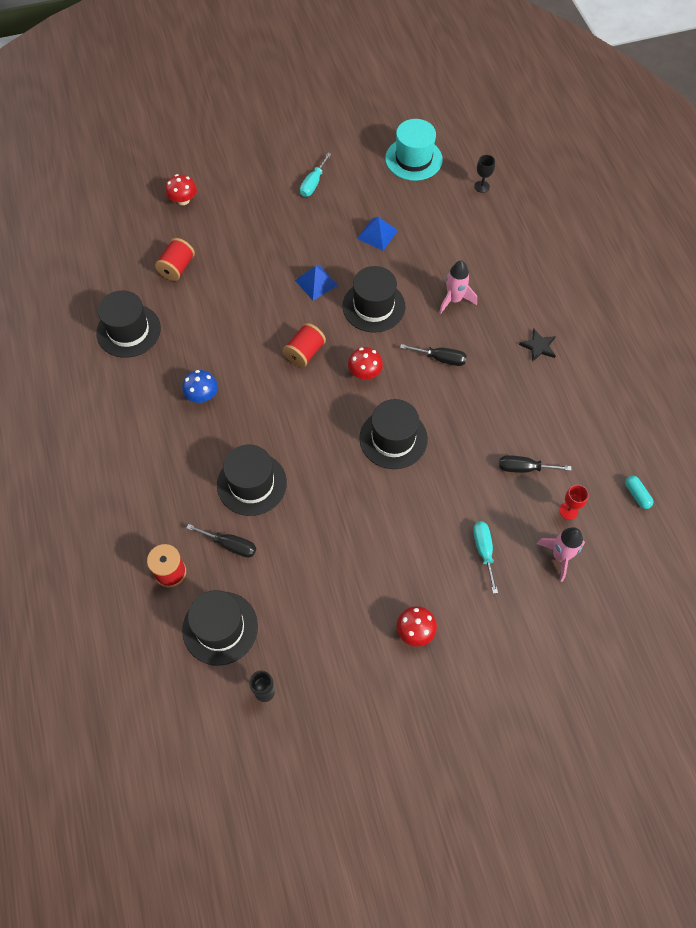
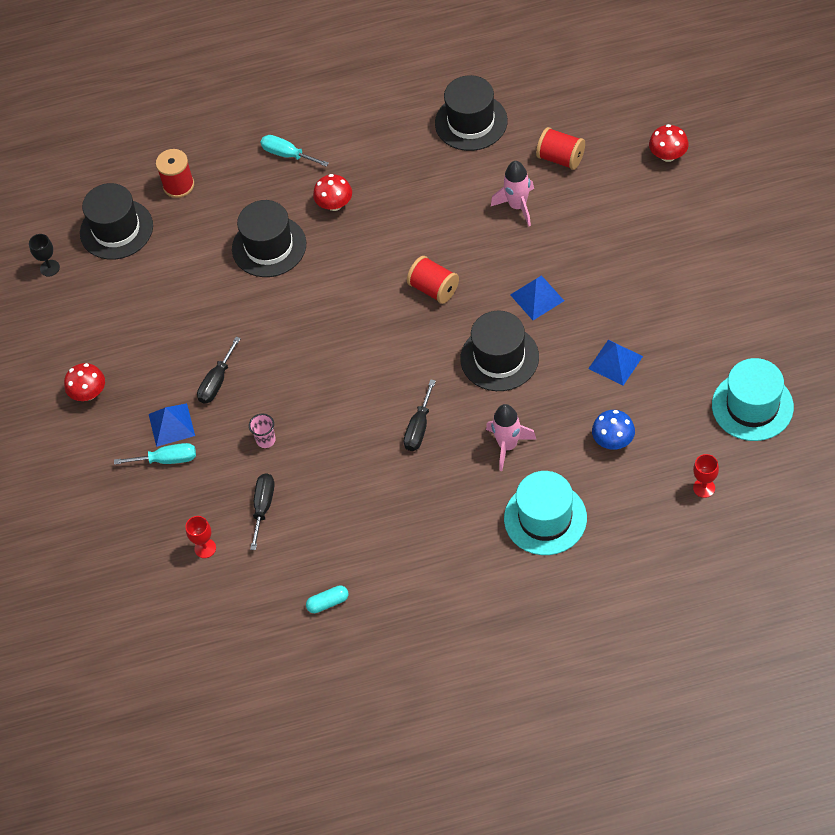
camera: 100 degrees right, 5 degrees down
(202, 395) = (381, 195): blue mushroom -> blue mushroom (613, 440)
(230, 545) = (201, 232): black screwdriver -> black screwdriver (217, 382)
(313, 183) = (701, 290): turquoise screwdriver -> turquoise screwdriver (287, 154)
(365, 372) = (403, 349): red mushroom -> red mushroom (334, 204)
(393, 438) = (313, 376): black hat -> none
(447, 551) = (171, 425): none -> blue pyramid
(459, 471) = (266, 440): none -> pink cup
(482, 186) = (704, 488): black goblet -> red goblet
(515, 276) = (545, 518): none -> turquoise hat
(538, 346) = (432, 536): black star -> none
(560, 556) = (151, 534): pink rocket -> pink rocket (517, 206)
(637, 495) = (217, 623): turquoise capsule -> turquoise capsule (328, 603)

